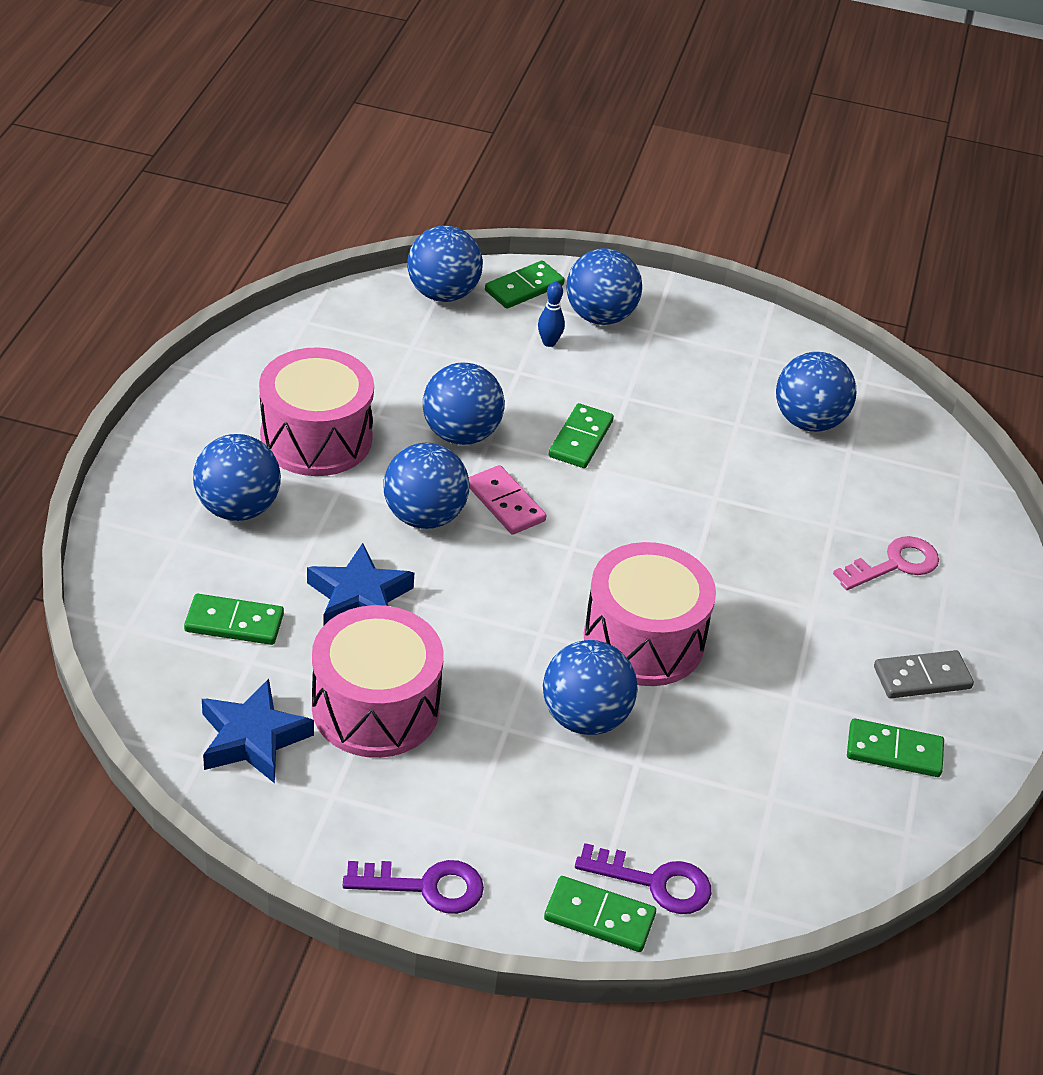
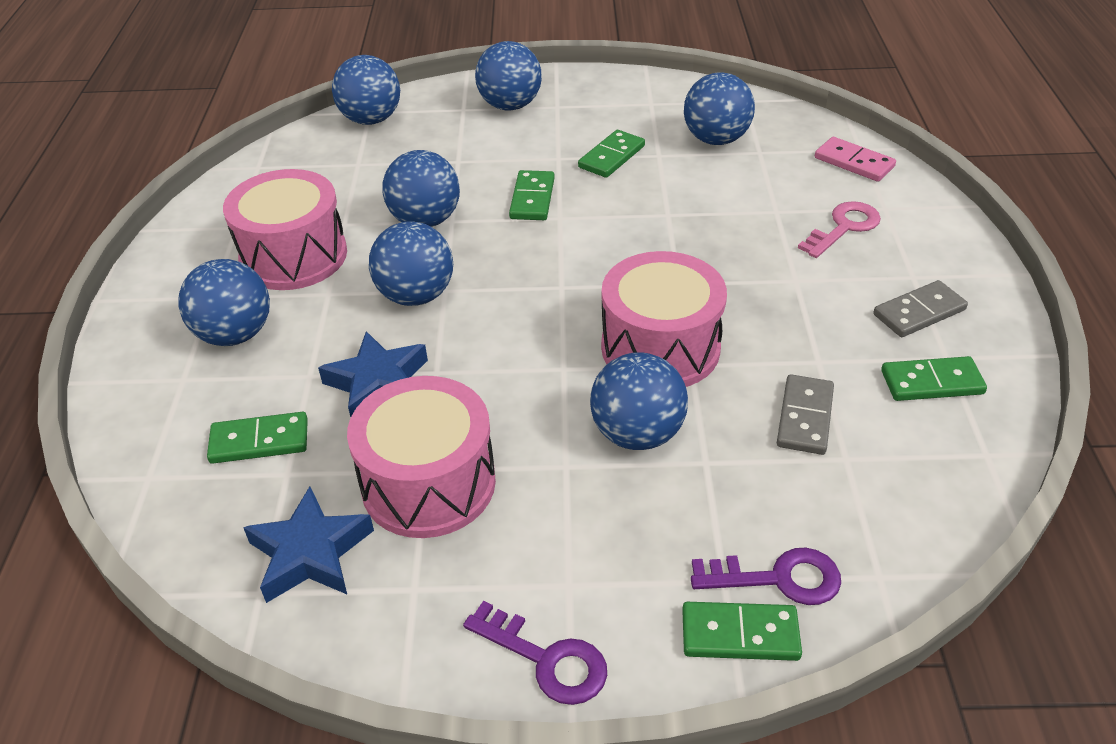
camera: 10 degrees left, 0 degrees up
(425, 887) = (546, 659): purple key -> purple key turned 45 degrees clockwise
(505, 503) = (486, 265): pink domino -> pink domino (854, 162)
(524, 288) = (438, 100): green domino -> green domino (611, 157)
(549, 342) = (475, 134): blue bowling pin -> none
(752, 748) = (805, 417): none -> grey domino

